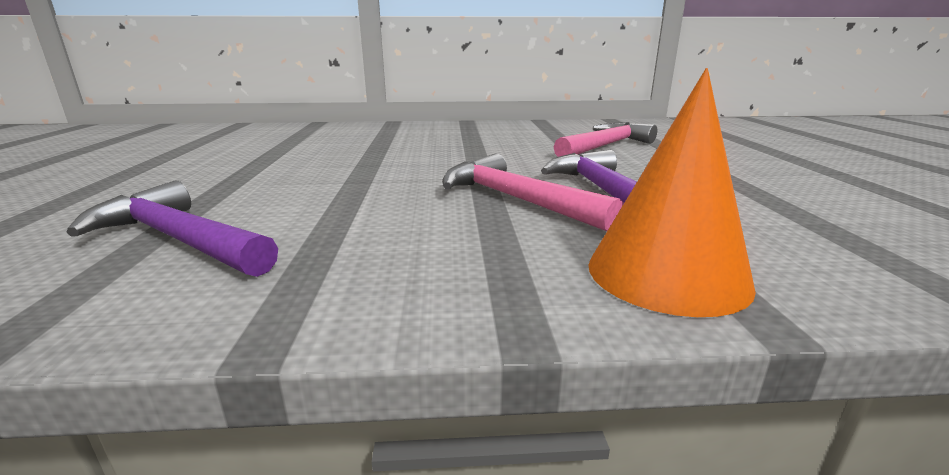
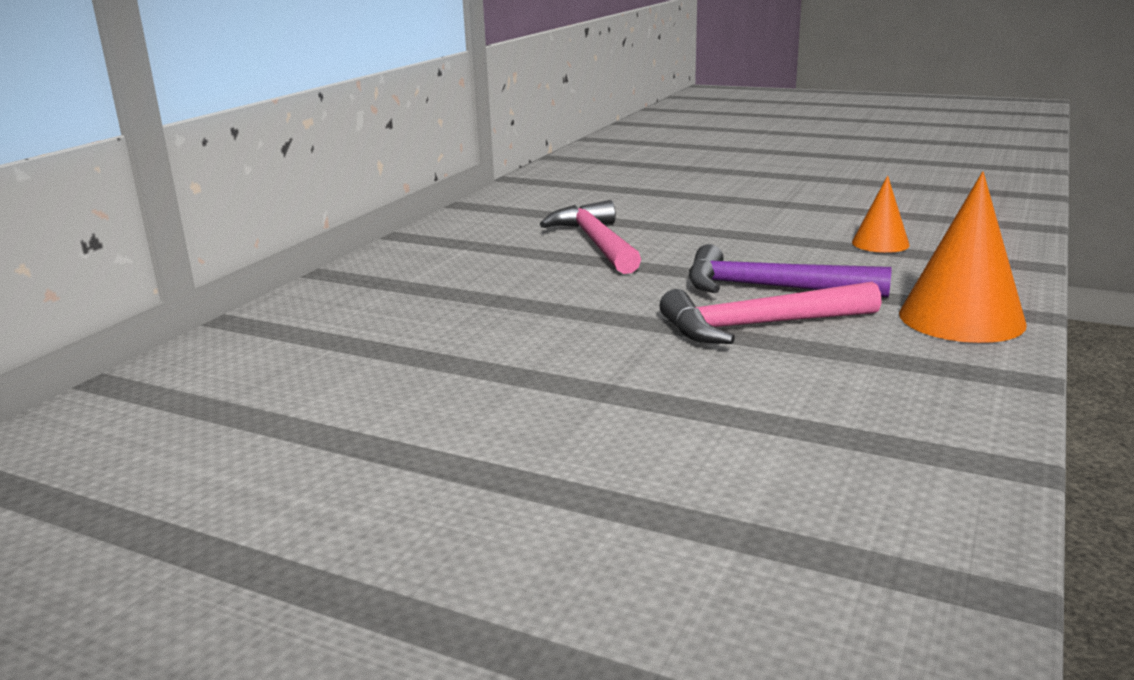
camera: 60 degrees left, 0 degrees up
(179, 240) = (765, 513): purple hammer -> none
(823, 215) = (880, 243): none -> orange cone

